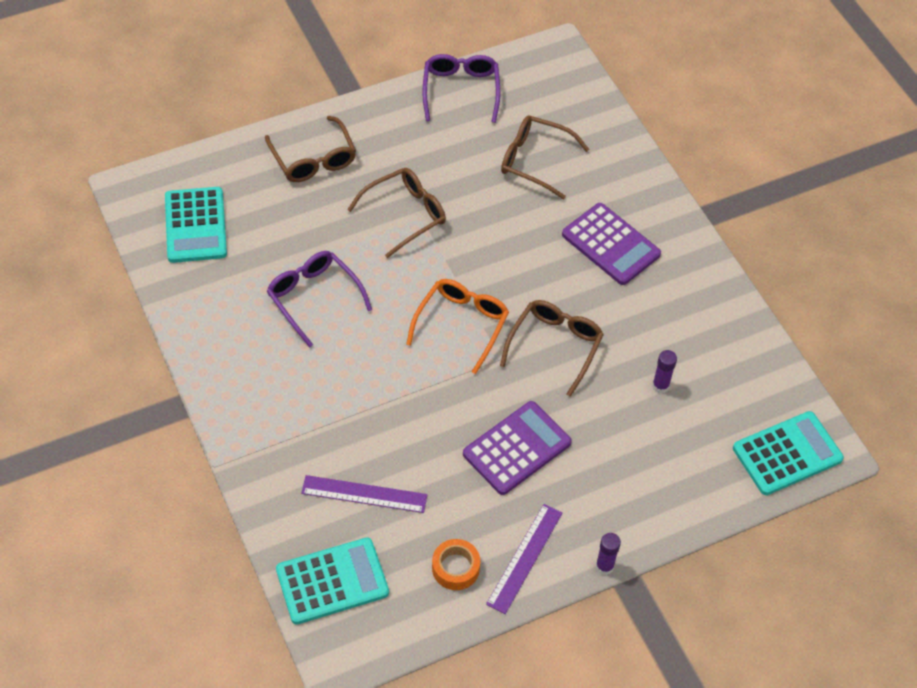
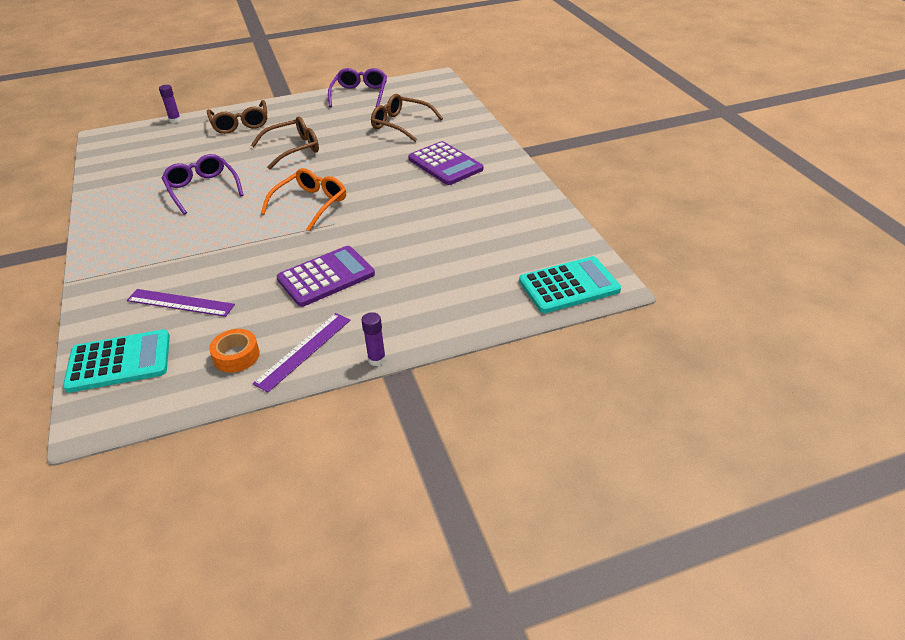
camera: 10 degrees right, 15 degrees down
(195, 225) = (137, 153): turquoise calculator -> none
(554, 347) = (381, 217): brown glasses -> none
(660, 386) = (464, 241): purple glue stick -> purple glue stick (175, 120)

